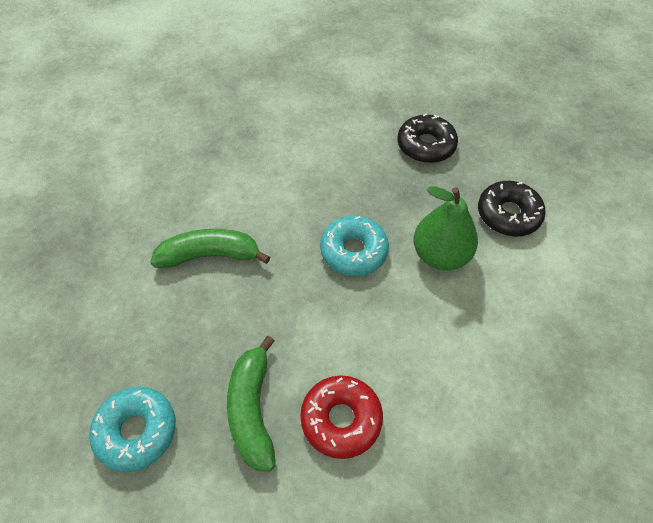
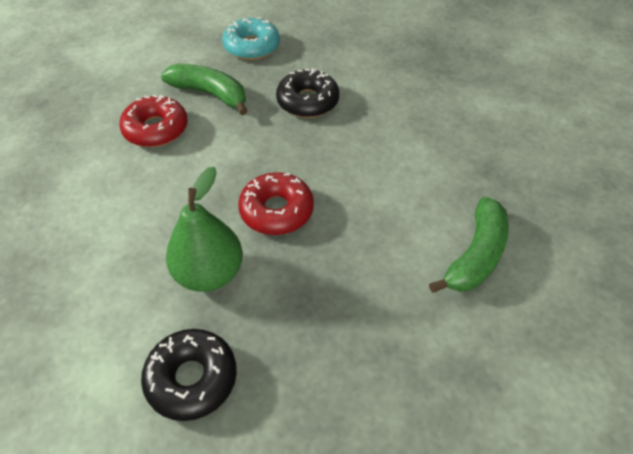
camera: 125 degrees right, 5 degrees down
(210, 255) = (356, 122): green banana -> green banana (475, 256)
(353, 251) = (276, 211): turquoise donut -> red donut
(426, 145) = (361, 371): black donut -> black donut (307, 101)

